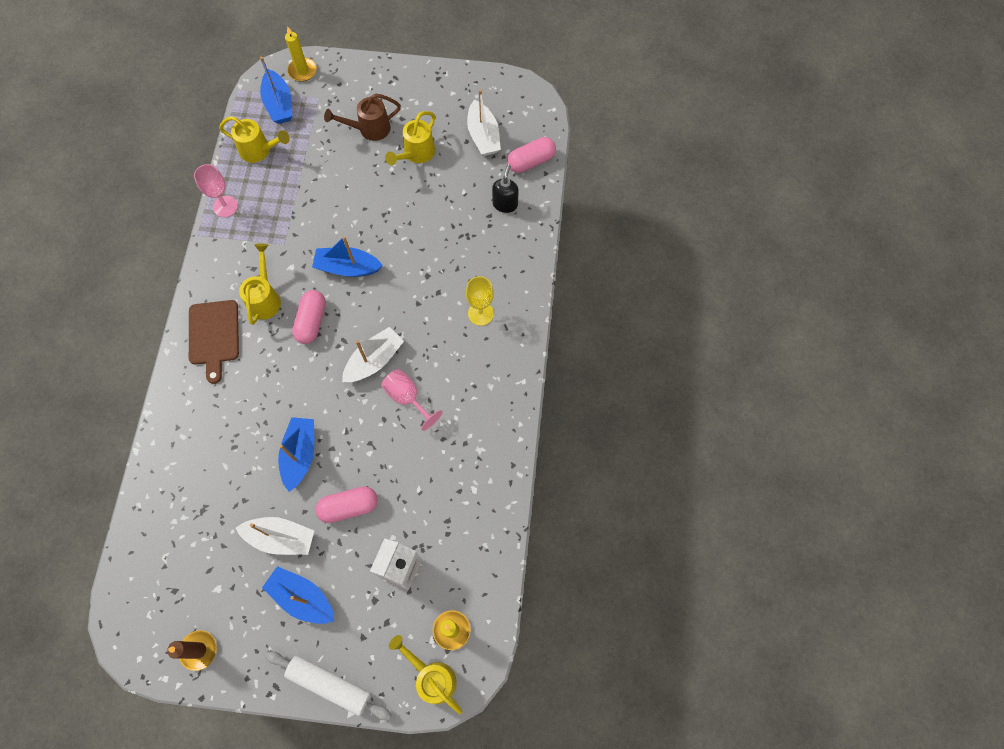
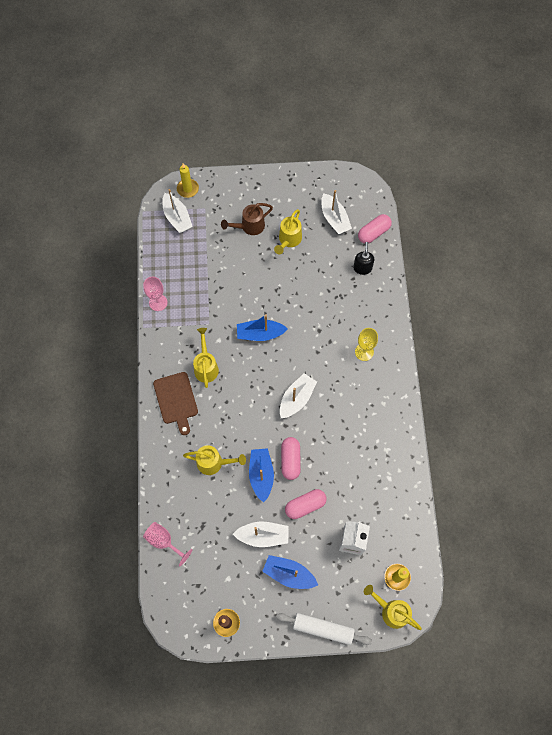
camera: 10 degrees left, 0 degrees up
(259, 150) = (171, 256): yellow watering can -> yellow watering can (213, 463)
(279, 104) = (177, 218): blue boat -> white boat
(312, 321) = (244, 378): pink capsule -> pink capsule (290, 460)
(407, 398) = (327, 421): pink goblet -> pink goblet (164, 541)

